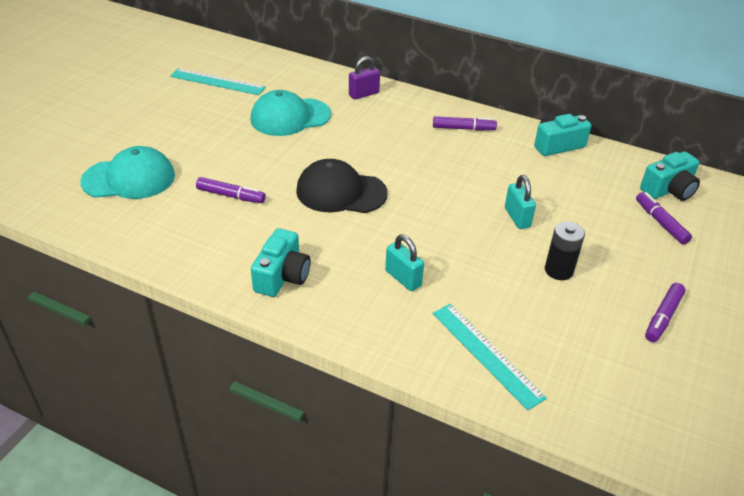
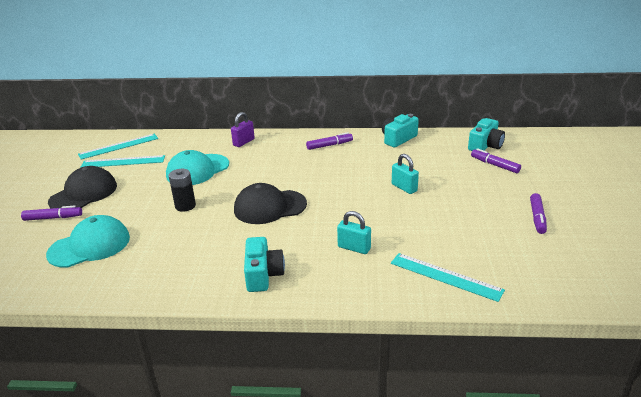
camera: 20 degrees left, 10 degrees down
(156, 111) = (84, 193): none -> black cap
(224, 59) = (119, 146): none -> turquoise ruler
(231, 196) = (185, 233): purple marker -> purple marker (53, 218)
(559, 270) = (454, 211): black battery -> black battery (185, 206)

